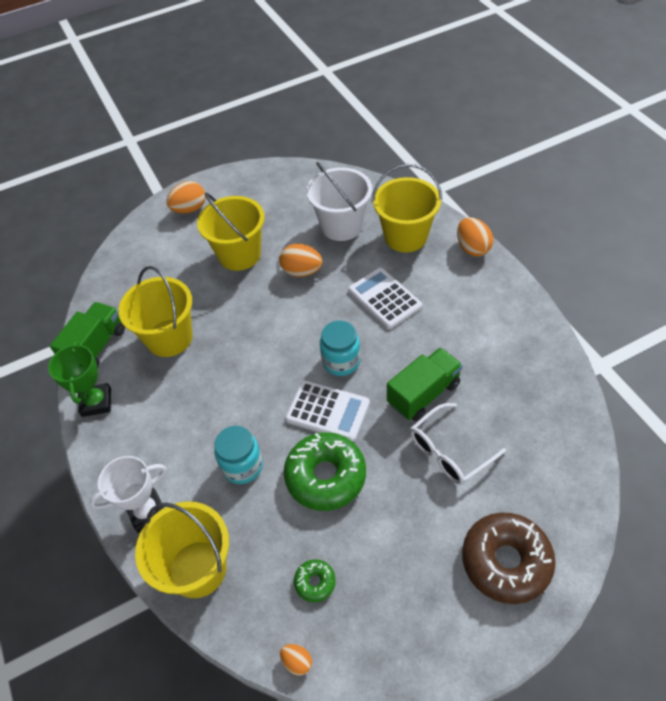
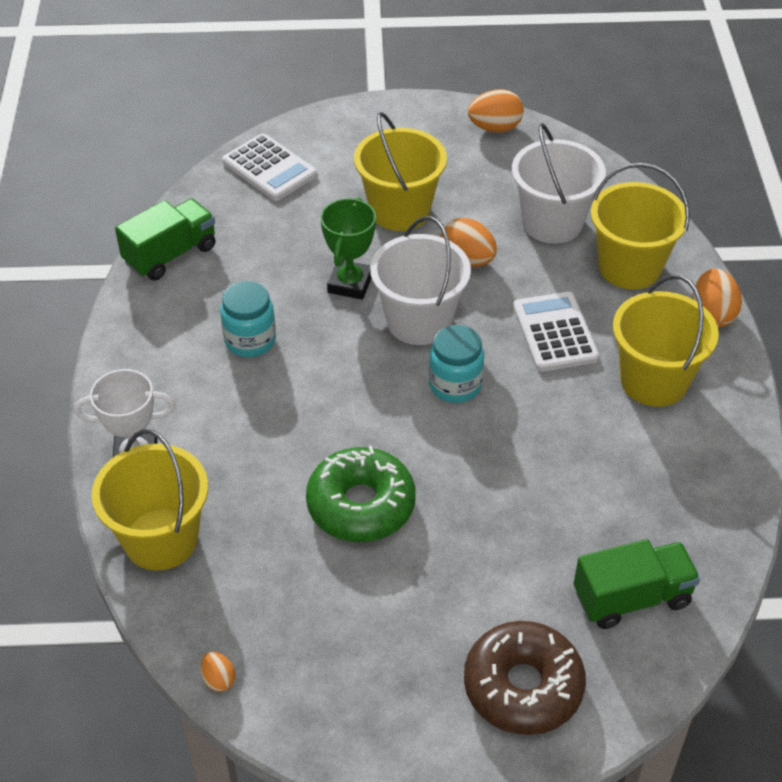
camera: 20 degrees right, 5 degrees down
(96, 402) = (139, 317): green trophy -> green trophy (350, 284)
(169, 338) = (261, 277): yellow bucket -> yellow bucket (654, 381)
(189, 209) = (368, 132): orange egg -> orange egg (495, 128)
(242, 466) = (269, 453): turquoise jar -> turquoise jar (250, 340)
(293, 326) = (419, 321): none -> white bucket
(315, 582) = (284, 610): green donut -> none
(327, 411) = (405, 435): white calculator -> white calculator (269, 168)
(423, 394) = (536, 463): green truck -> green truck (632, 598)
(449, 451) = (528, 540): white glasses -> none

